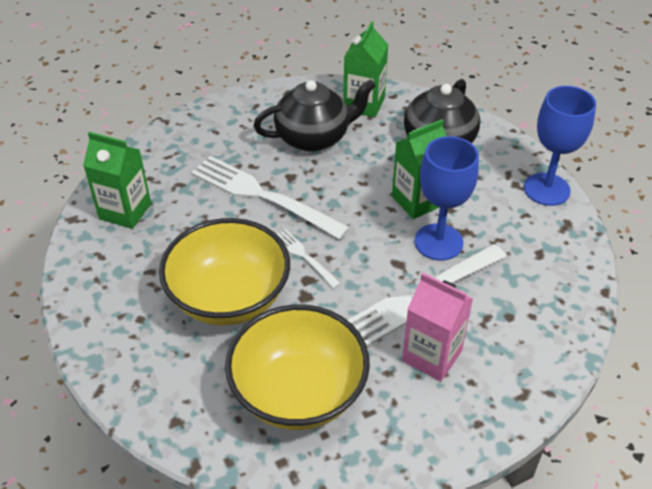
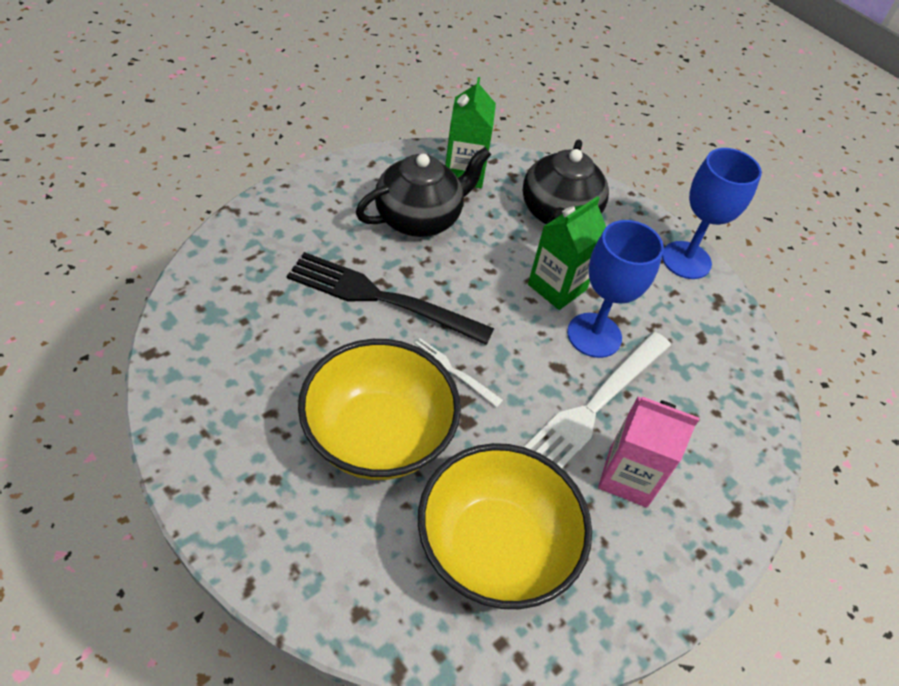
camera: 20 degrees left, 5 degrees up
(125, 211) = (217, 335): green carton -> none
(261, 195) = (379, 298): white fork -> black fork

